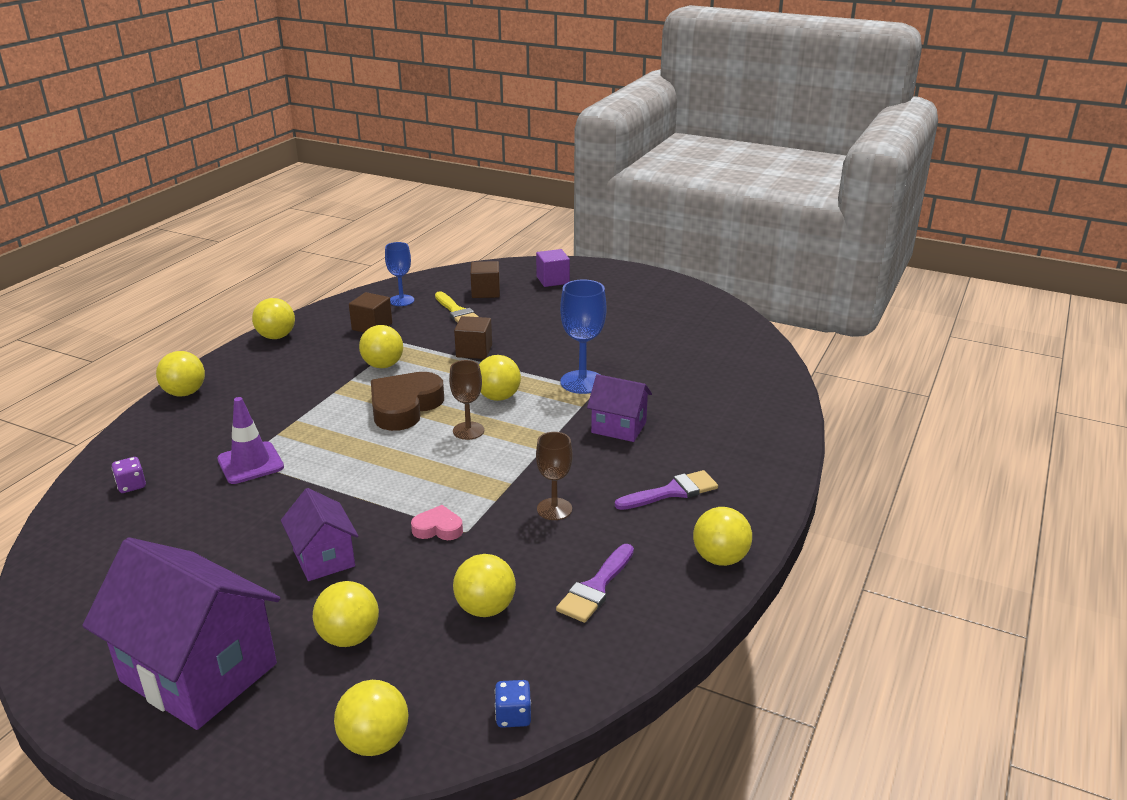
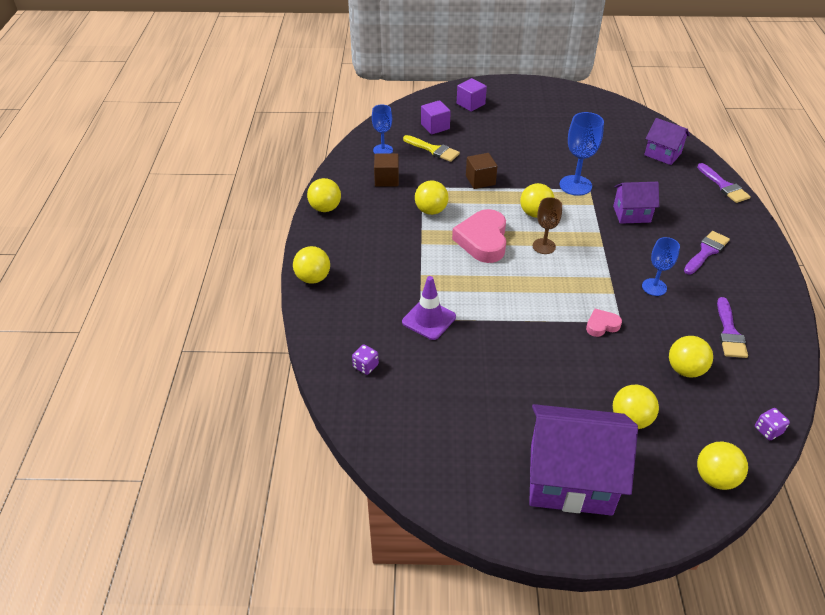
camera: 25 degrees left, 15 degrees up
(324, 558) = (556, 372): purple house -> purple house (662, 154)
(404, 407) = (483, 240): brown heart -> pink heart
(485, 292) = (435, 126): brown cube -> purple cube
(513, 716) = (768, 430): blue dice -> purple dice
(554, 509) = (654, 287): brown goblet -> blue goblet
(720, 558) = (773, 288): yellow ball -> none
(783, 429) = (723, 186): none -> purple brush

